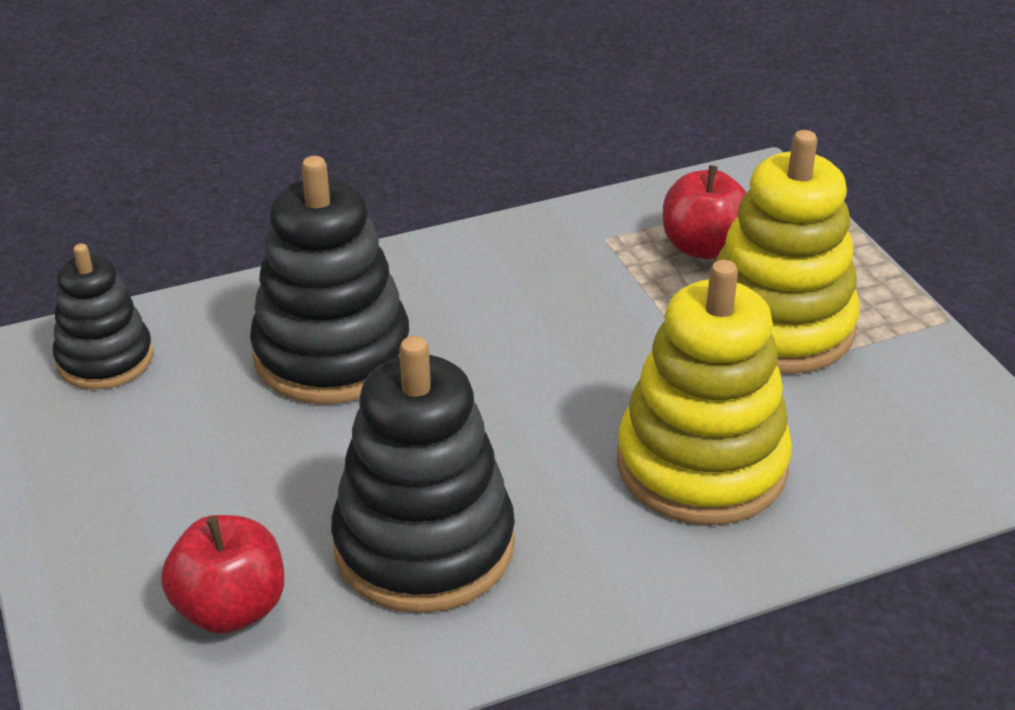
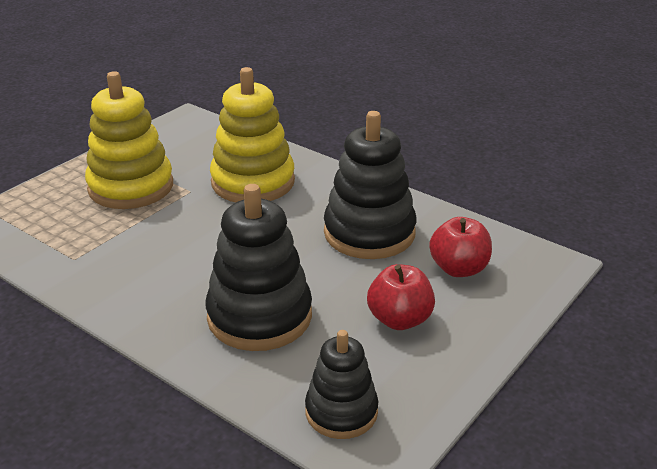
camera: 120 degrees left, 5 degrees down
(703, 247) = (66, 224): red apple -> red apple (399, 319)

